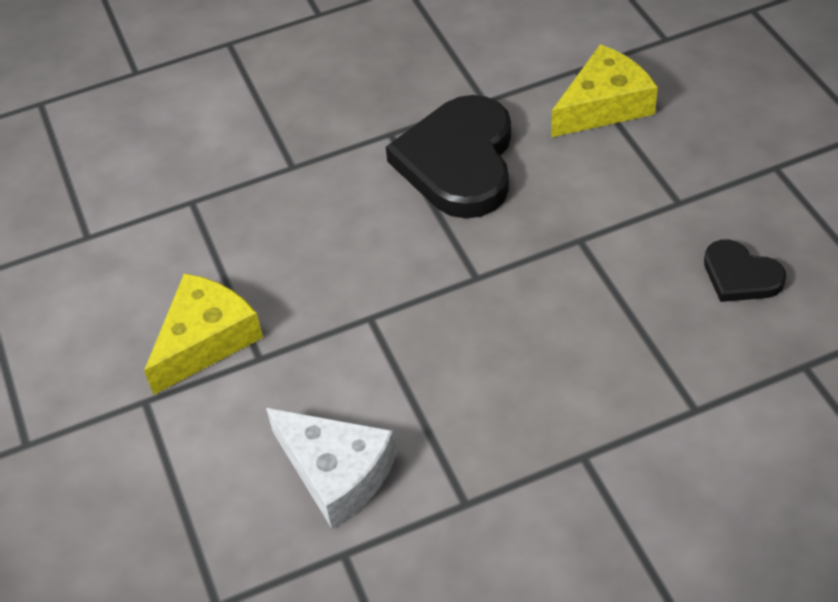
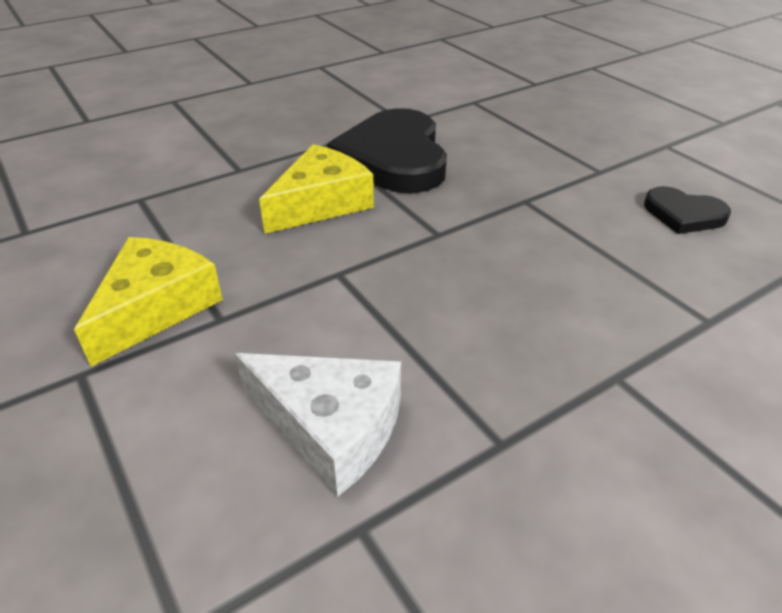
camera: 15 degrees left, 10 degrees down
(604, 105) = (505, 119): yellow cheese -> yellow cheese (321, 203)

